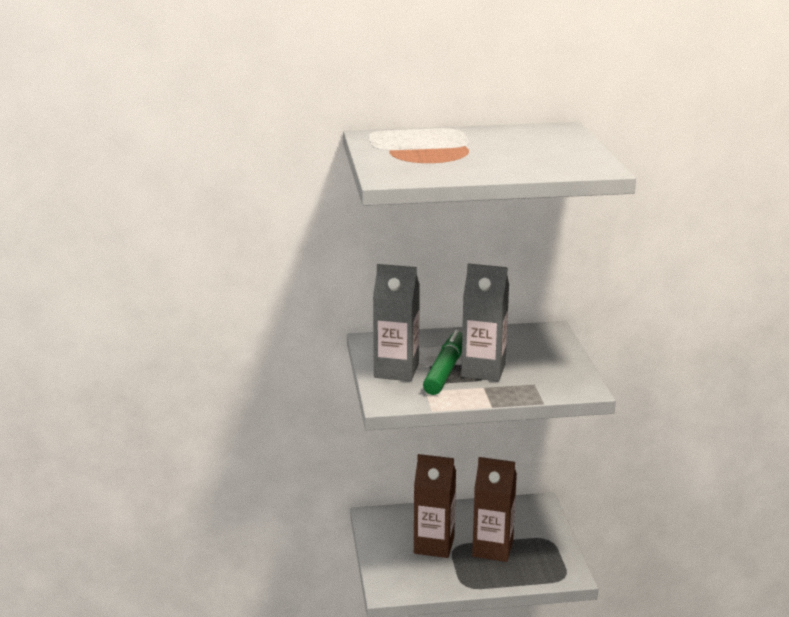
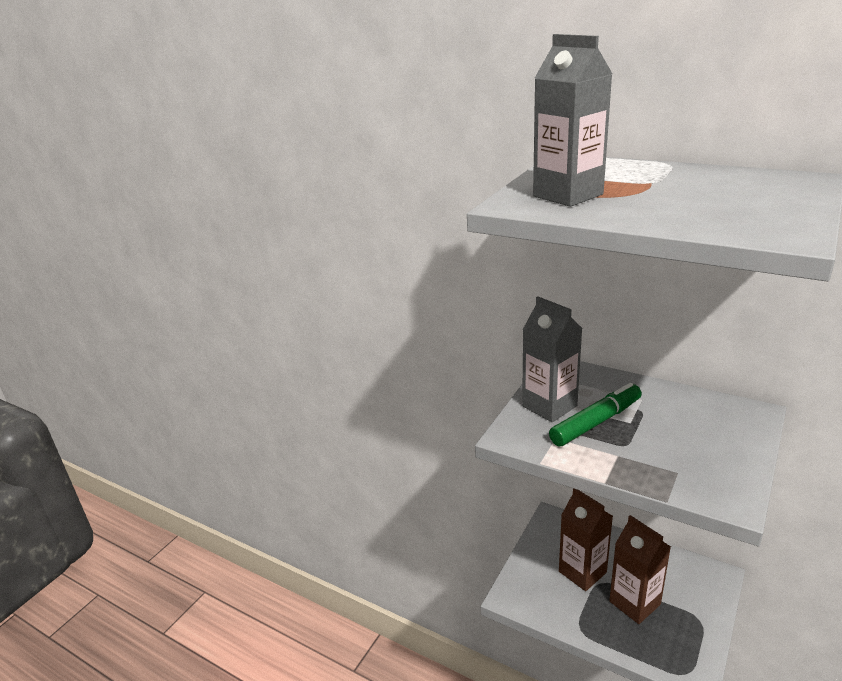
camera: 40 degrees right, 5 degrees up
(483, 370) = (635, 436): grey carton -> grey carton (568, 195)

